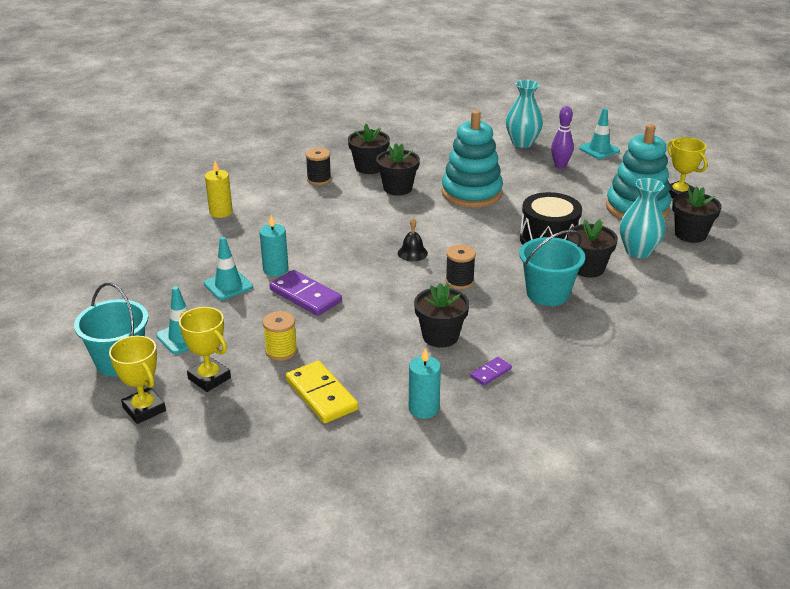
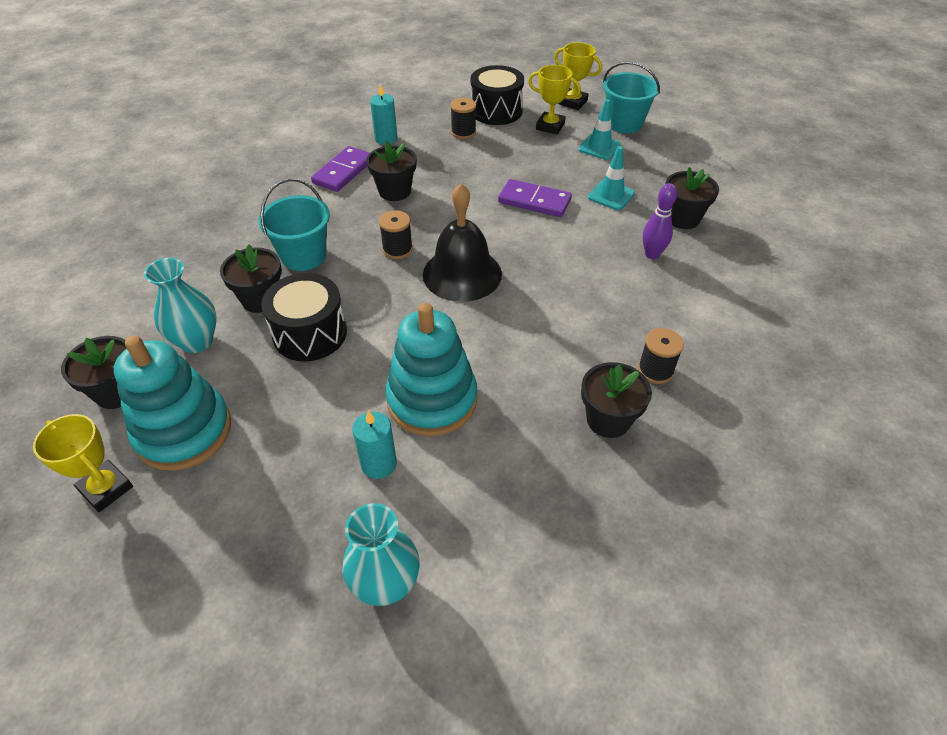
camera: 160 degrees right, 15 degrees up
(221, 212) = (713, 279): yellow candle -> none
(255, 420) = (496, 111): none -> black drum
(275, 269) = (584, 221): turquoise candle -> turquoise candle (379, 464)
(281, 351) = (515, 153): yellow spool -> none
(321, 395) = (463, 132): yellow domino -> black spool
(397, 188) = (538, 381): black flower pot -> black flower pot (682, 218)
(412, 253) = (462, 274): black bell -> black bell, size x2.29
(491, 373) = (343, 171): purple domino -> purple domino, size x1.93
(560, 166) = (305, 519): purple bowling pin -> purple bowling pin (652, 254)
(599, 150) = (231, 606): turquoise traffic cone -> none

